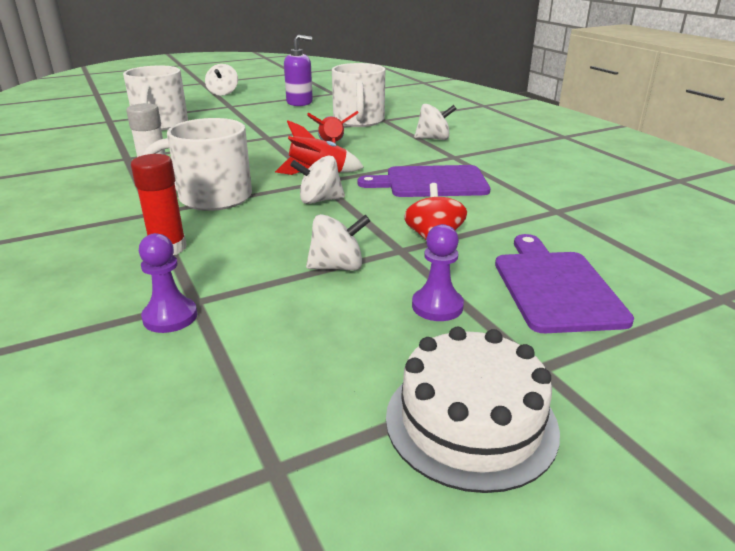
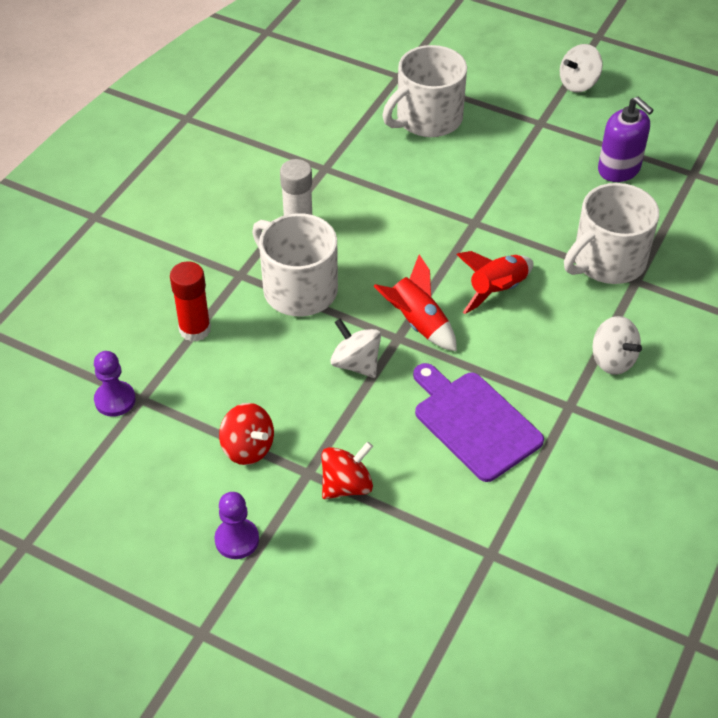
camera: 55 degrees right, 20 degrees up
(337, 267) = (248, 448): white spinning top -> red spinning top
(471, 422) = (119, 617): white cake -> none
(555, 287) = (325, 605): purple cutting board -> none

